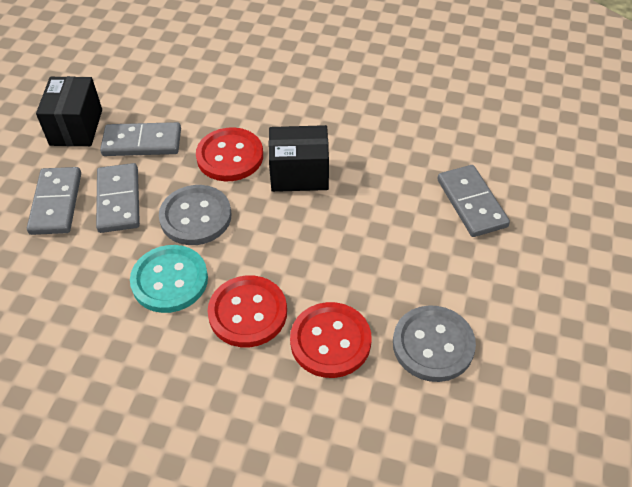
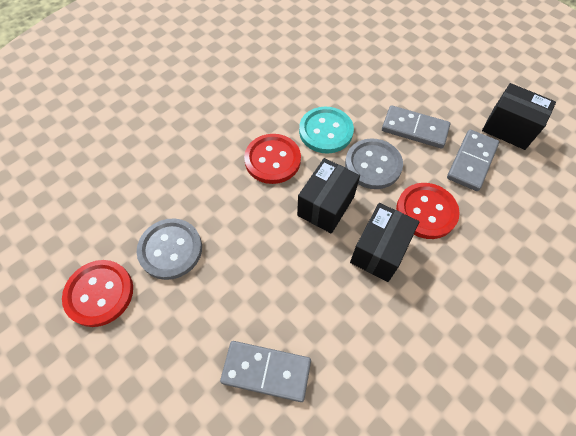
camera: 120 degrees right, 10 degrees up
(56, 203) = (430, 97): grey domino -> none
(277, 234) = (326, 206): none -> black box
(330, 341) = (219, 193): red button -> red button (99, 293)

